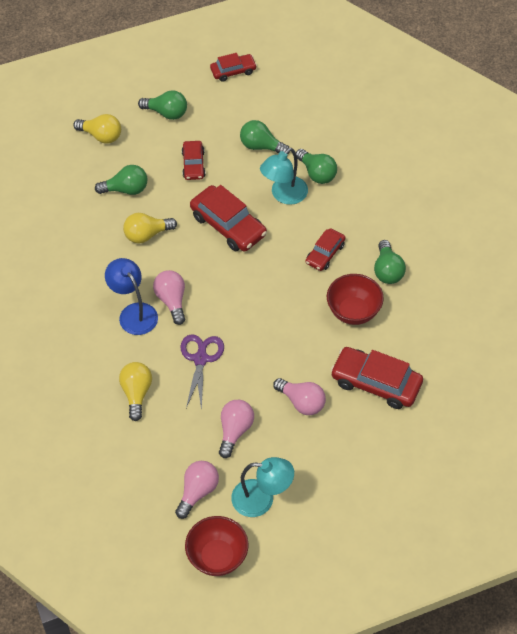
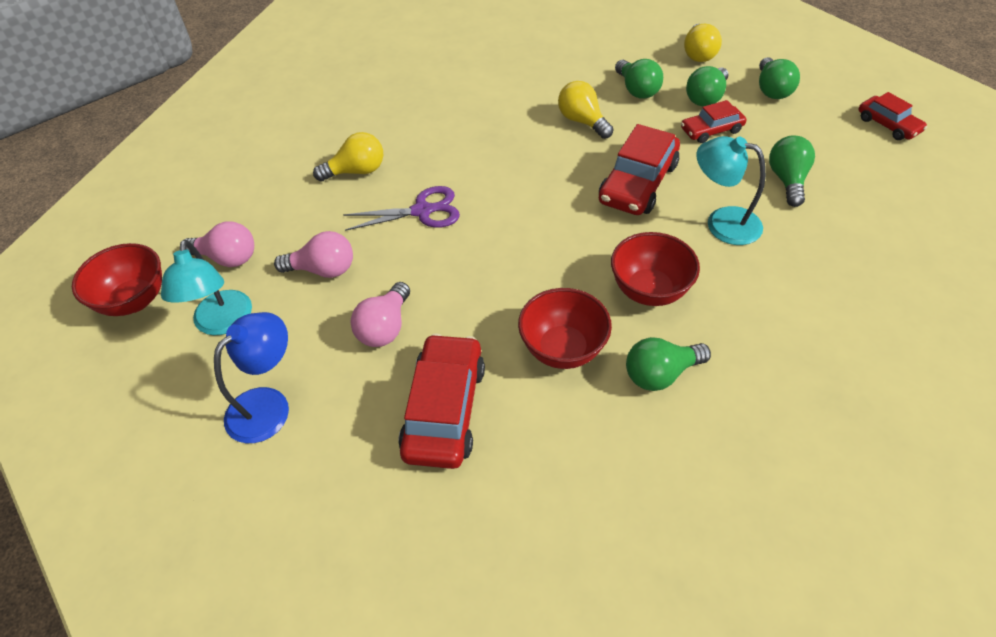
camera: 75 degrees right, 5 degrees down
(134, 313) = (467, 140): blue lamp -> blue lamp (268, 405)
(172, 301) = (498, 165): pink light bulb -> none
(317, 173) = (784, 247): green light bulb -> green light bulb (706, 98)
(325, 253) = (649, 290): red car -> red bowl

